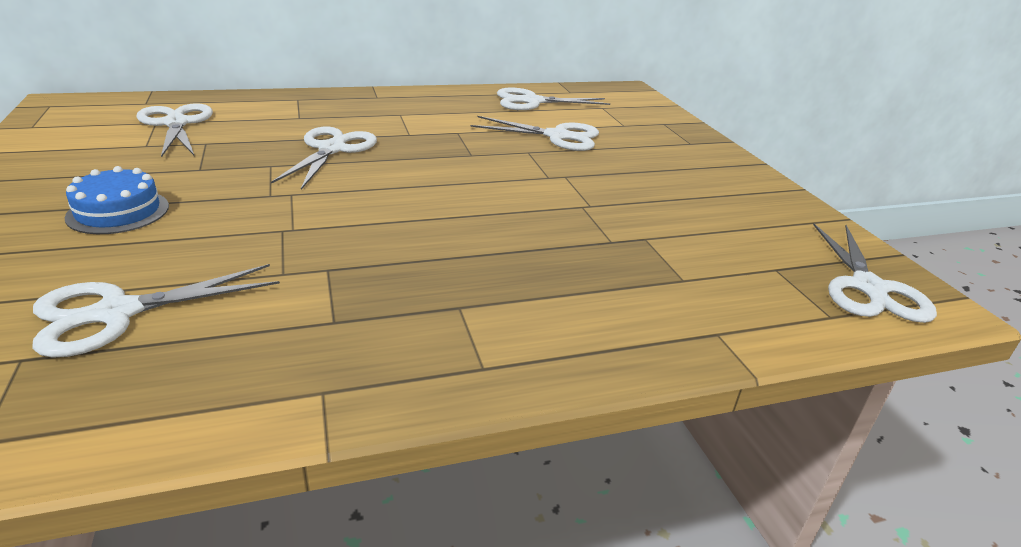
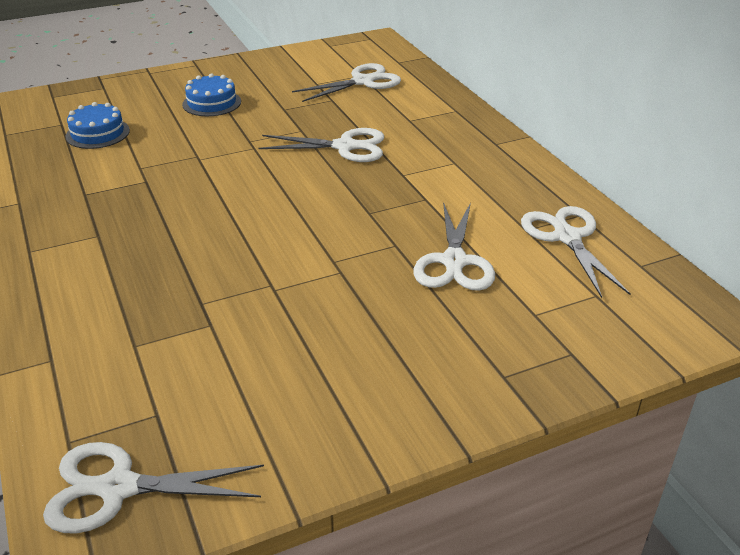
camera: 85 degrees right, 5 degrees up
(116, 313) = (97, 133): white scissors -> blue cake

